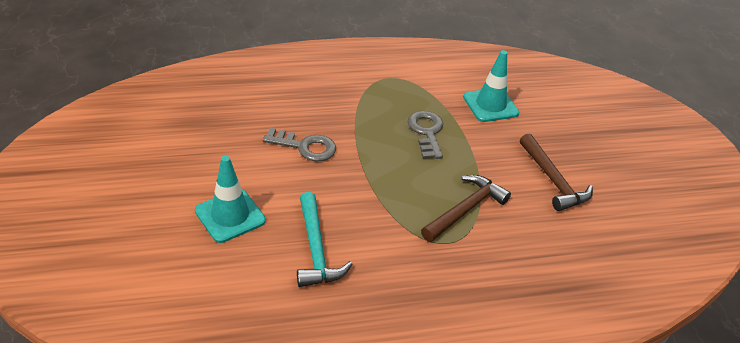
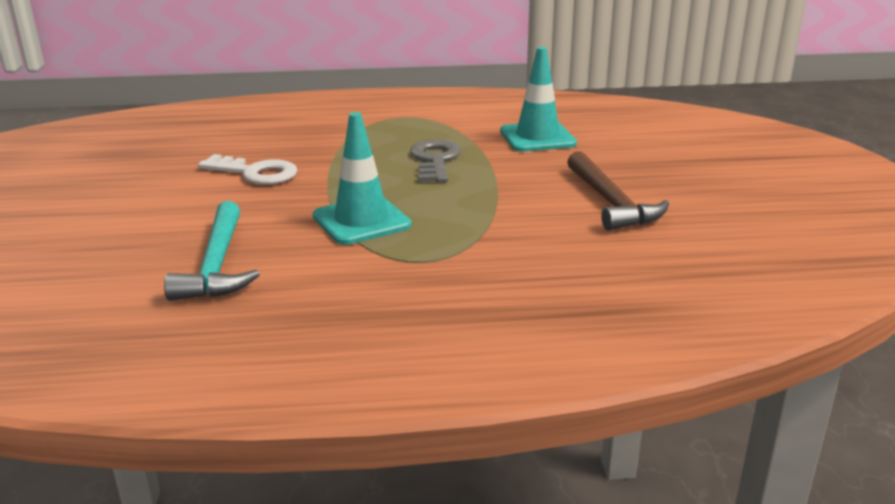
camera: 10 degrees right, 15 degrees down
(230, 216) = (111, 232): turquoise traffic cone -> turquoise traffic cone (361, 221)
(305, 147) = (255, 173): grey key -> white key
(465, 209) = (464, 229): brown hammer -> none

